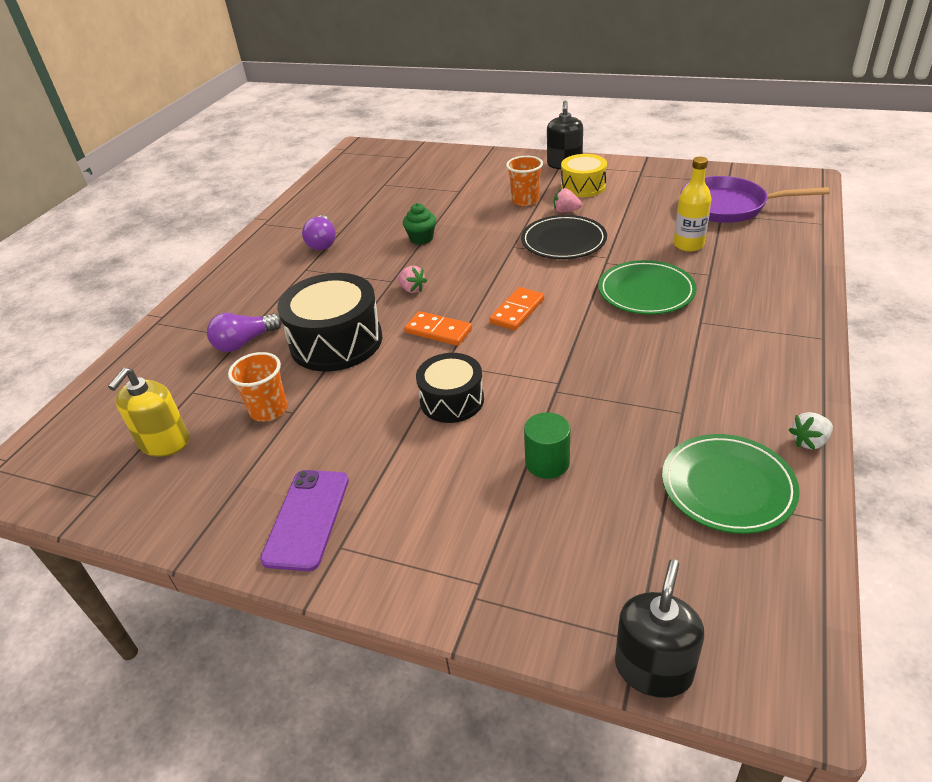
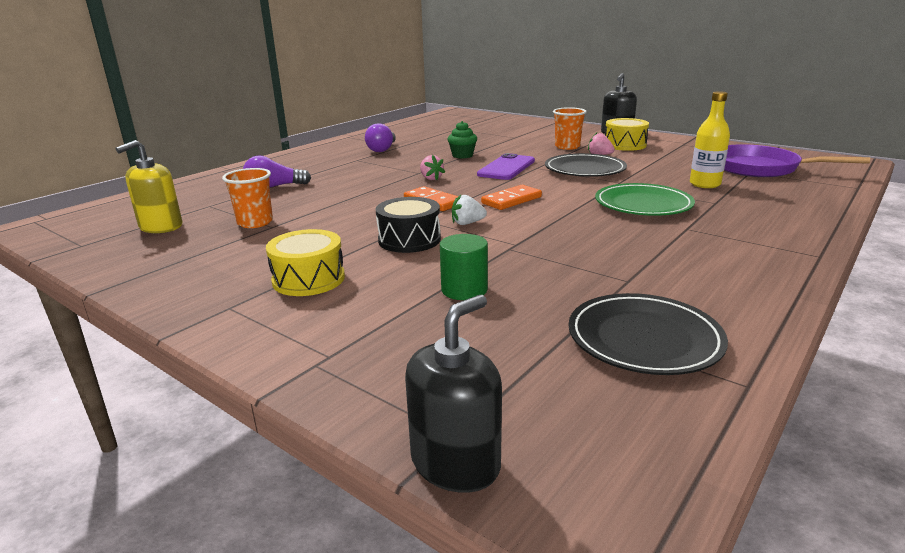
camera: 15 degrees right, 15 degrees down
(307, 519) = (220, 286): purple phone -> purple phone (506, 168)
(336, 341) = (344, 196): black drum -> none
(390, 486) = (308, 279): none -> yellow drum
(727, 486) = (644, 339): green plate -> black plate
(809, 441) = (763, 323): white strawberry -> white strawberry (467, 223)

